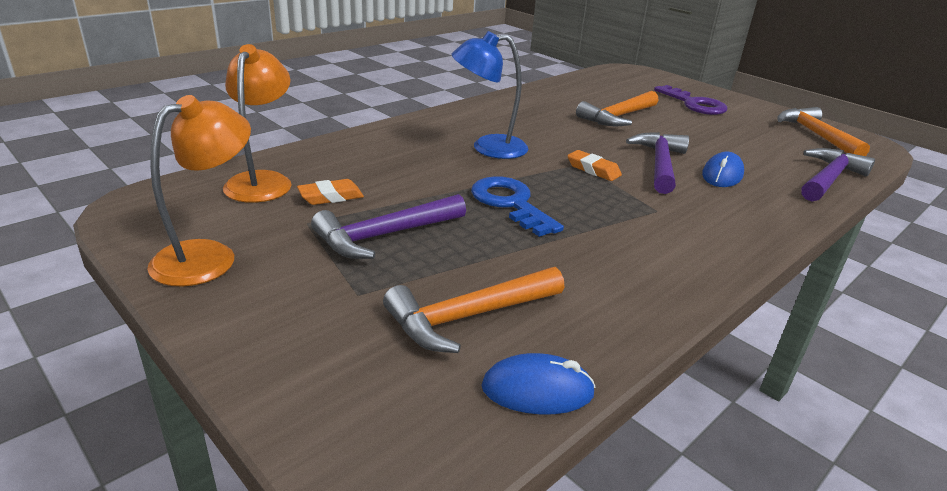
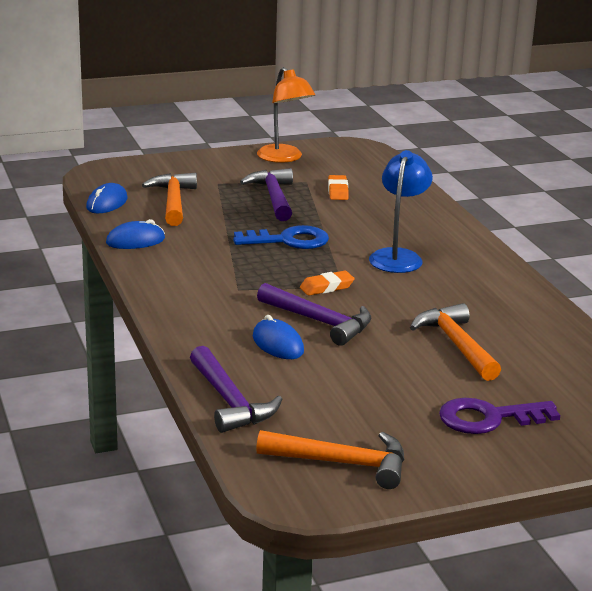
camera: 115 degrees right, 5 degrees down
(262, 181) = (375, 177): orange lamp -> none
(635, 310) = (135, 241): none -> blue mouse

